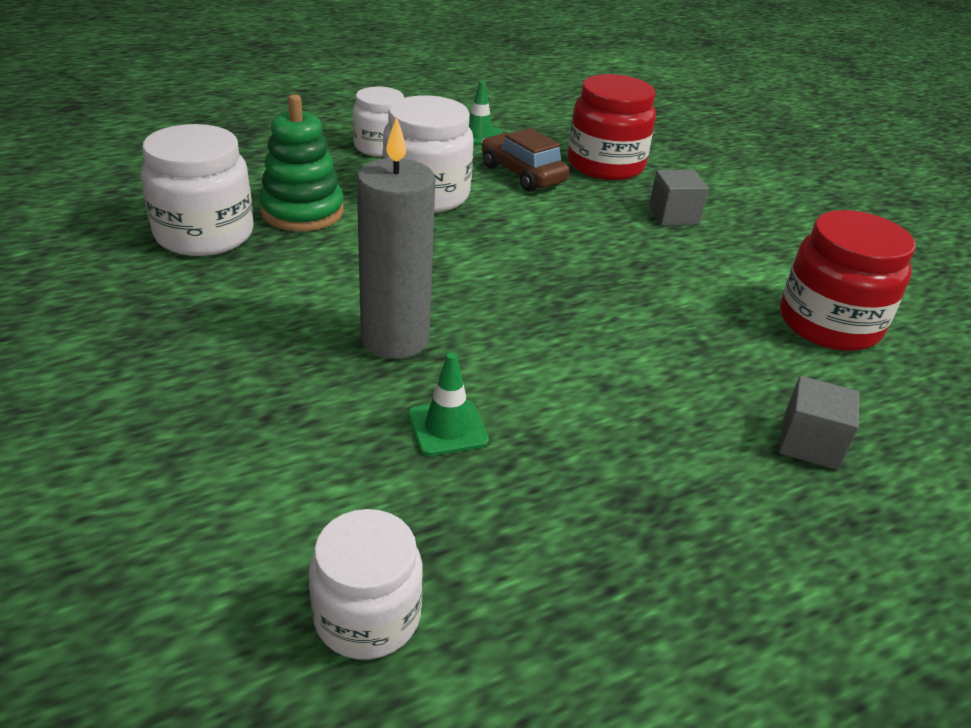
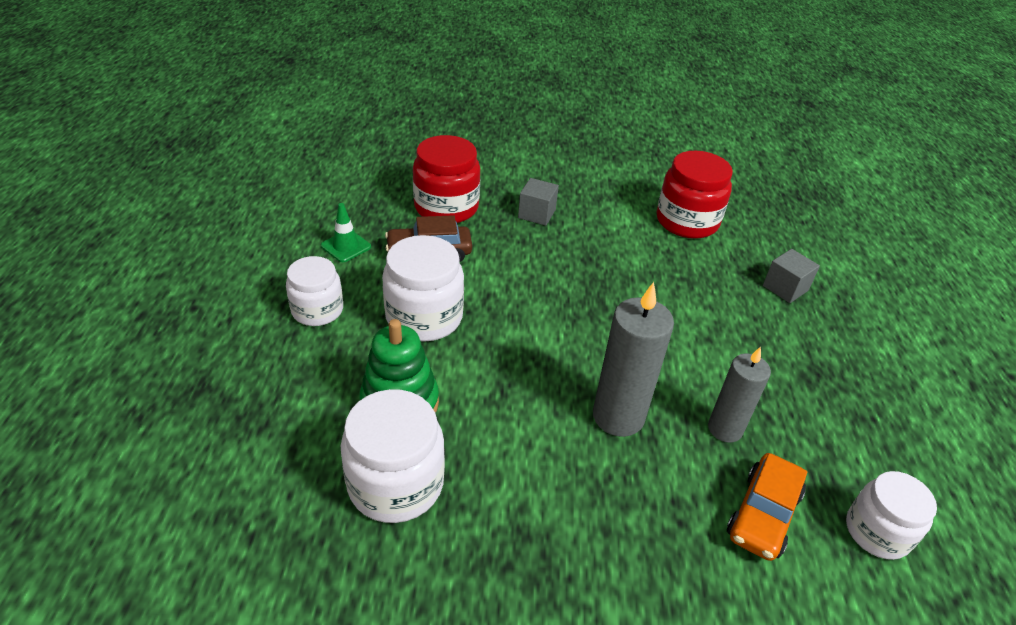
camera: 60 degrees left, 5 degrees up
(322, 486) = (763, 515): none -> orange car
(447, 428) = (725, 429): green traffic cone -> grey candle

